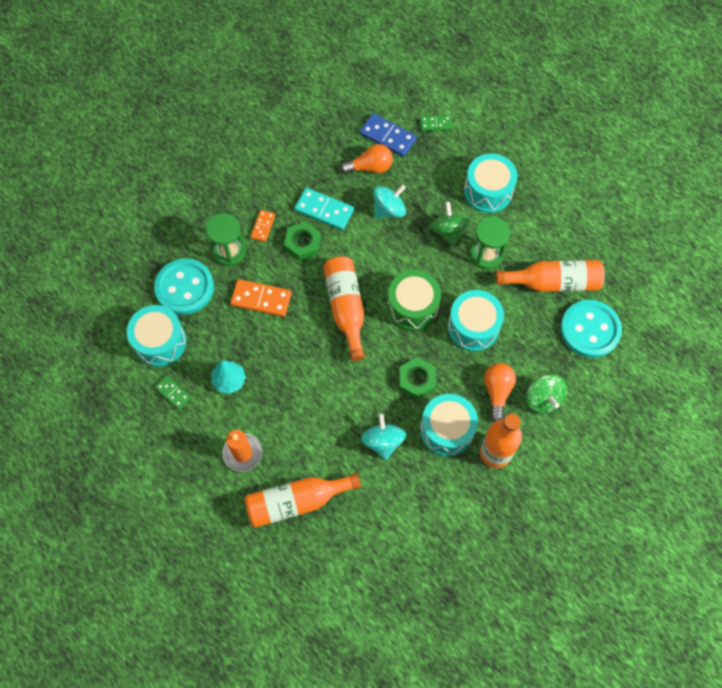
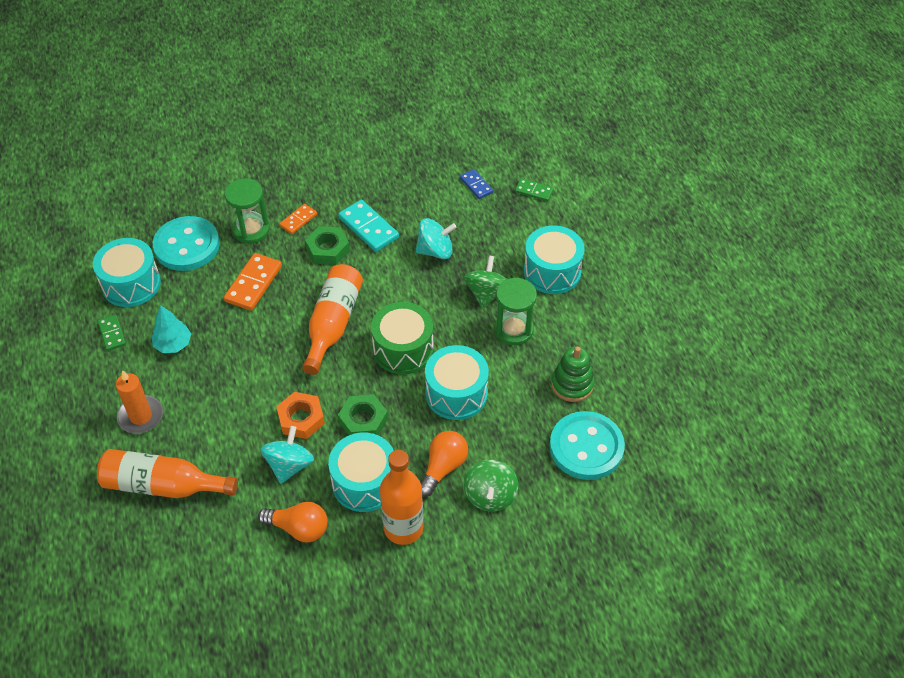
camera: 25 degrees right, 15 degrees down
(261, 299) = (253, 283): orange domino -> orange domino turned 75 degrees clockwise
(369, 399) = (301, 419): none -> orange nut
(370, 167) = (440, 206): orange light bulb -> orange light bulb (299, 528)
(387, 137) = (476, 185): blue domino -> blue domino, size x0.59
(553, 282) = (572, 384): orange bottle -> green stacking toy

